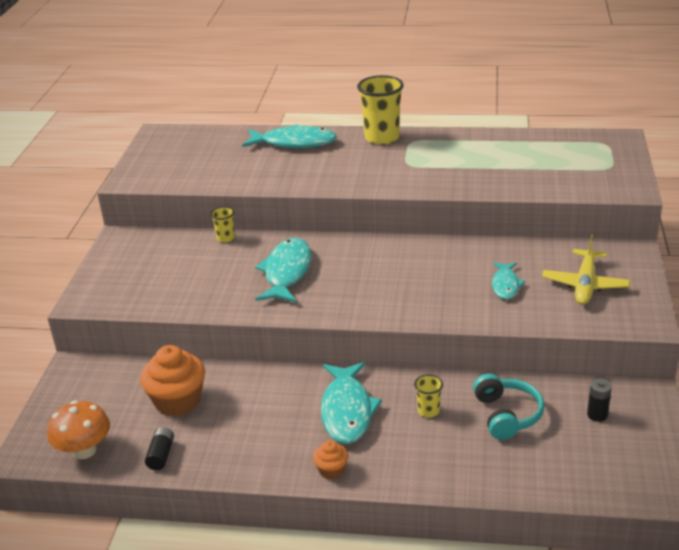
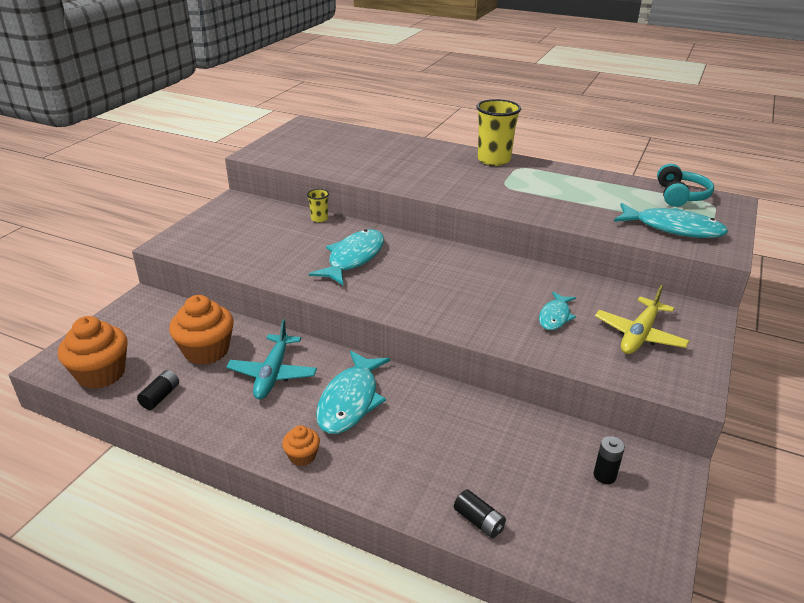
camera: 15 degrees right, 0 degrees up
(84, 450) = (101, 374): orange mushroom -> orange cupcake
(258, 405) = (273, 373): none -> turquoise plane
(294, 143) = (413, 150): turquoise fish -> turquoise fish (673, 228)
(428, 411) = (428, 422): yellow cup -> none
(507, 415) = (506, 449): turquoise headphones -> turquoise headphones (680, 196)
(512, 479) = (479, 521): none -> black battery

